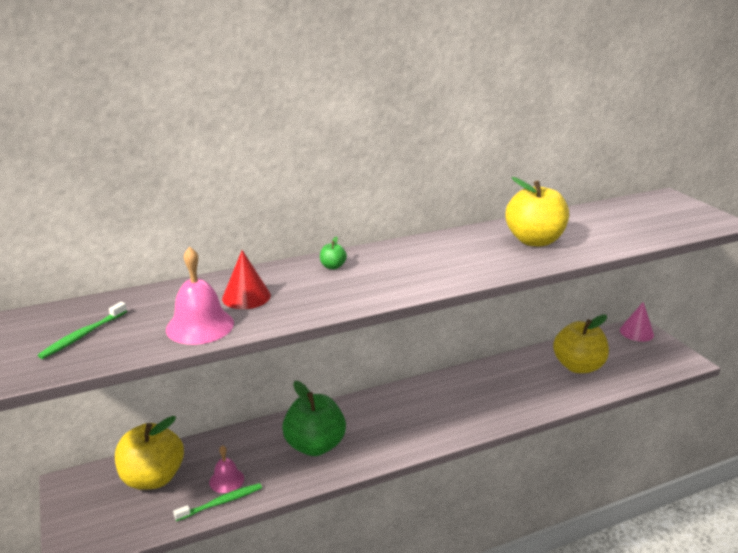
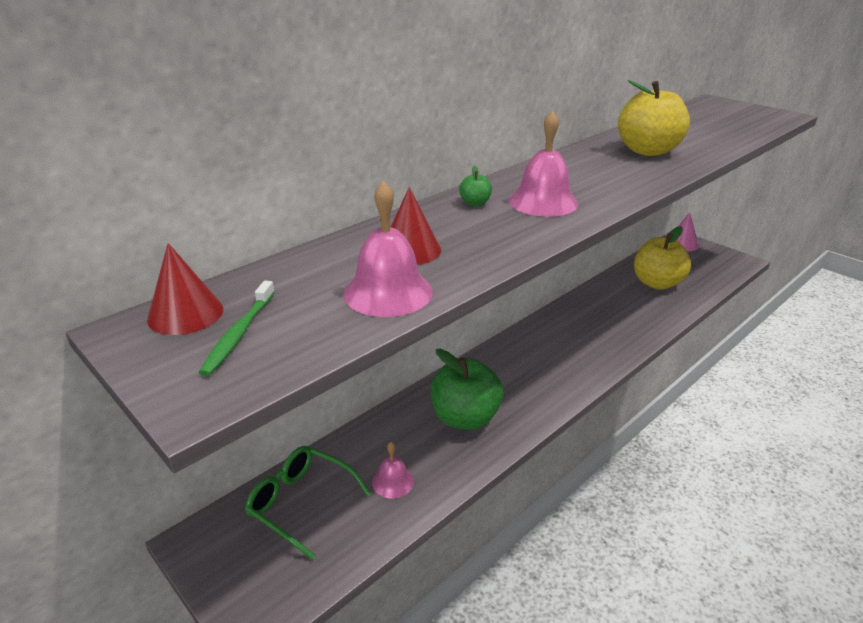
camera: 20 degrees left, 5 degrees up
(64, 315) = (185, 314): none -> red cone
(153, 478) = (302, 504): yellow apple -> green glasses
(221, 502) = (404, 509): green toothbrush -> none
(387, 274) = (543, 202): none -> pink bell

